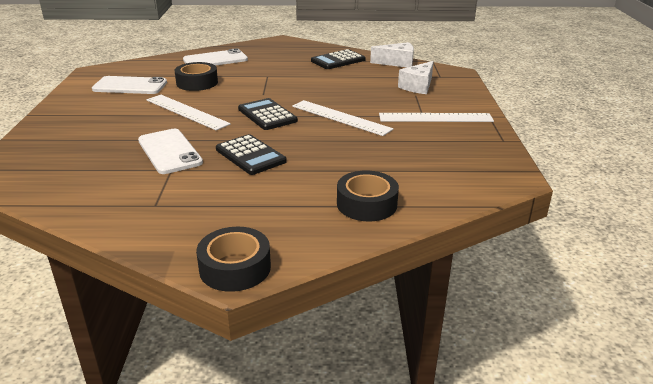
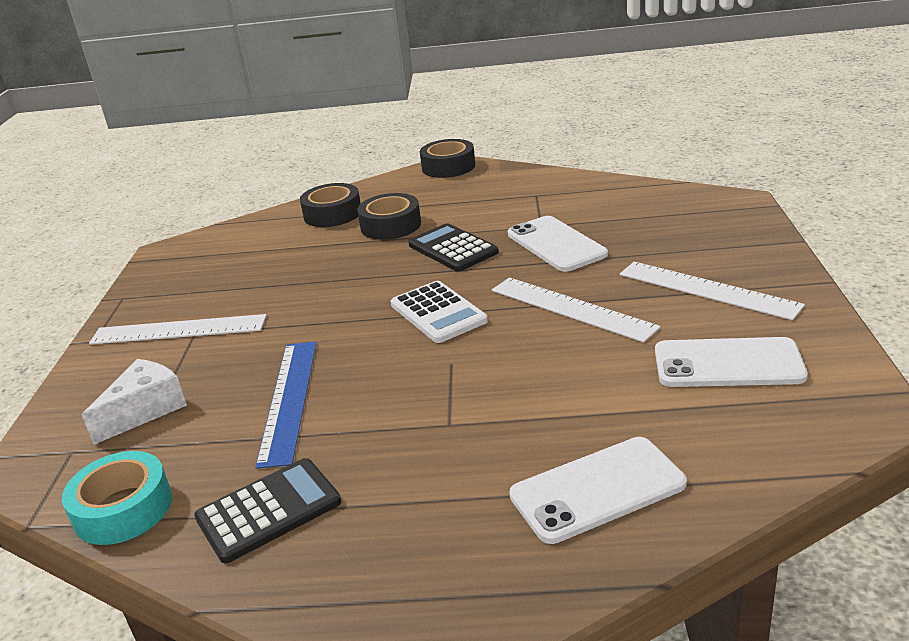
camera: 175 degrees left, 0 degrees up
(197, 83) = (594, 386): black tape -> black tape (391, 225)
(267, 115) = (438, 313): black calculator -> white calculator
(340, 117) = (323, 318): white ruler -> white ruler (707, 289)
(345, 86) = (288, 400): none -> blue ruler
(397, 63) = (123, 509): white cheese -> turquoise tape

